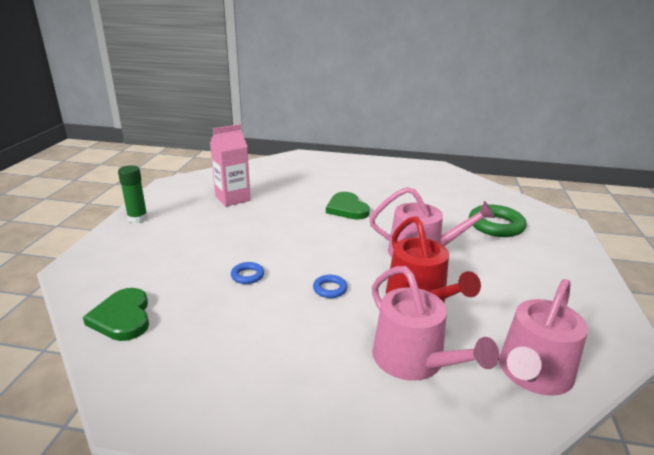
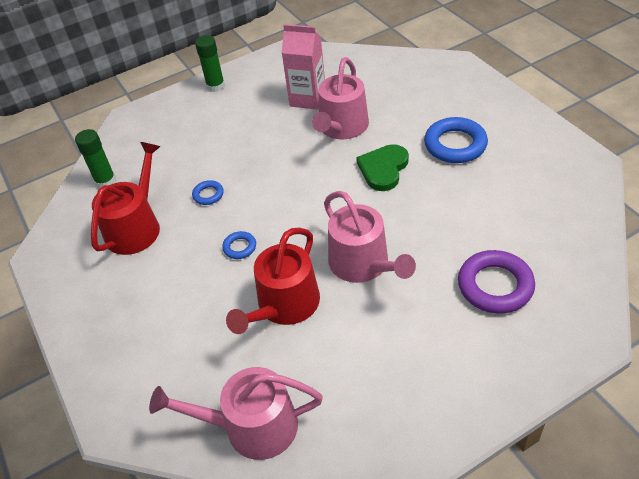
camera: 55 degrees right, 20 degrees up
(122, 317) = (106, 181): green heart -> green glue stick
(215, 327) = (136, 226): none -> red watering can
(365, 184) = (455, 145): none -> blue ring
(414, 361) = (199, 347): pink watering can -> pink watering can (341, 128)
(496, 225) = (495, 286): green ring -> purple ring

